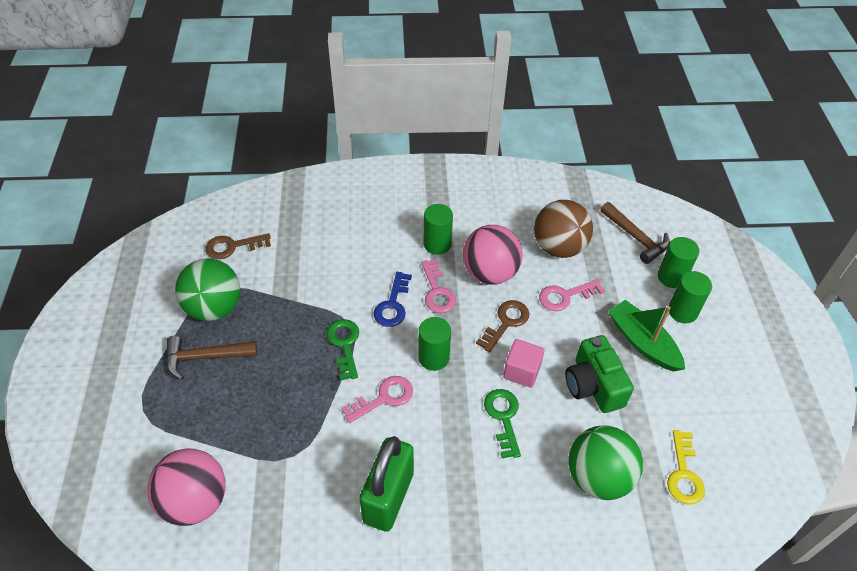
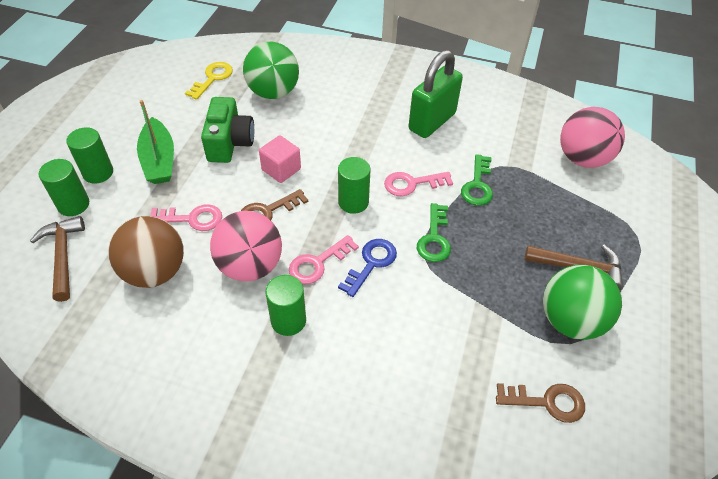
camera: 160 degrees left, 0 degrees up
(437, 291) = (318, 263): pink key -> pink key turned 135 degrees counterclockwise
(503, 418) = (318, 143): green key -> green key (477, 185)

